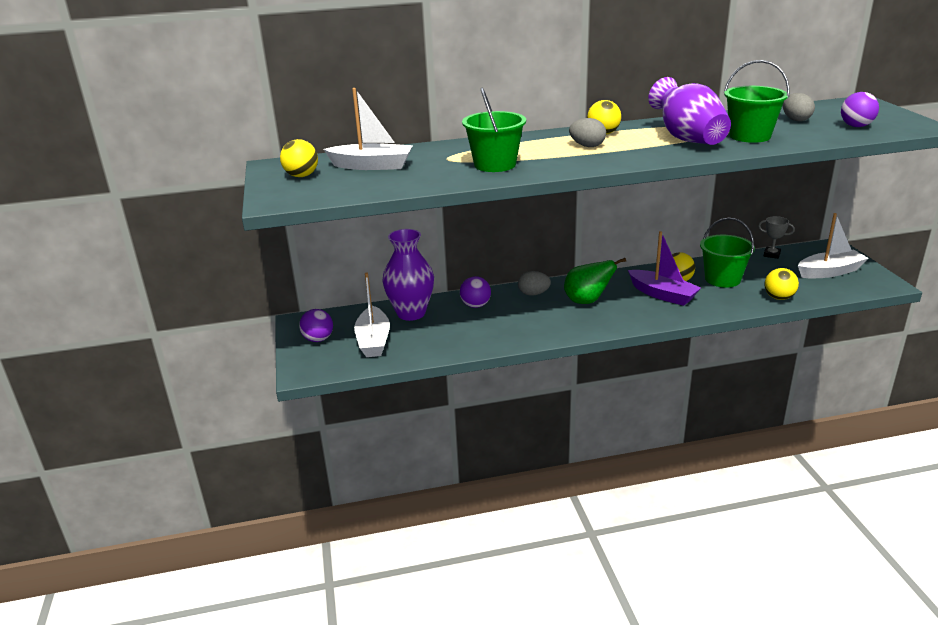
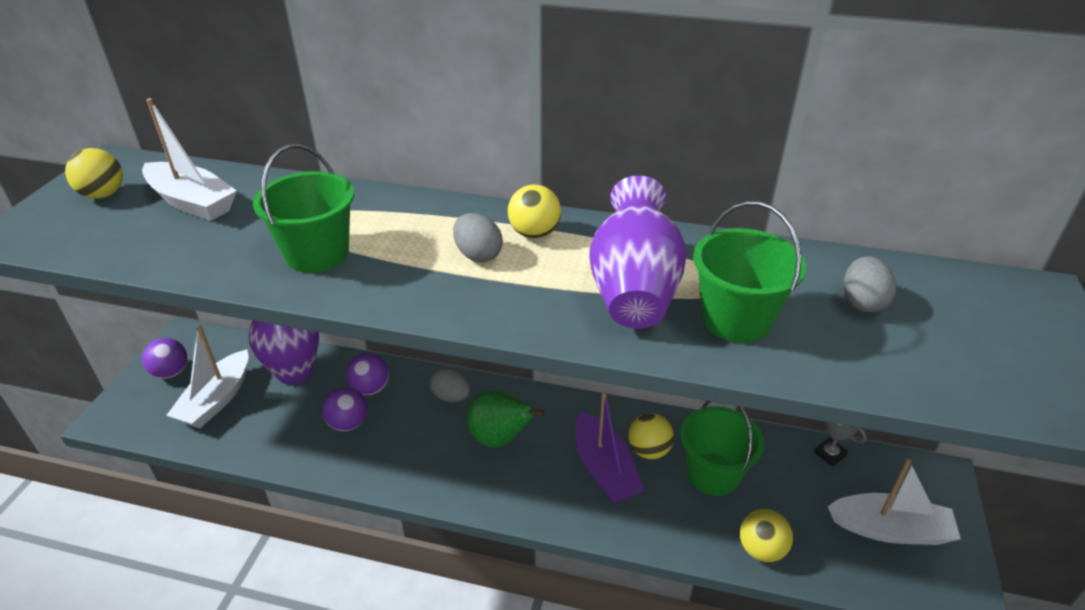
camera: 25 degrees right, 10 degrees up
(856, 126) = (951, 360): purple ball -> purple ball (348, 423)

